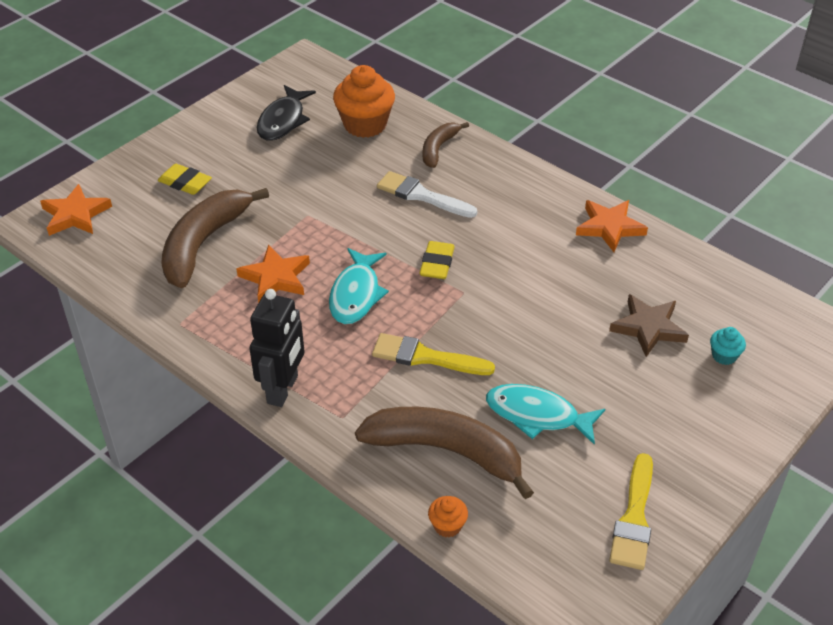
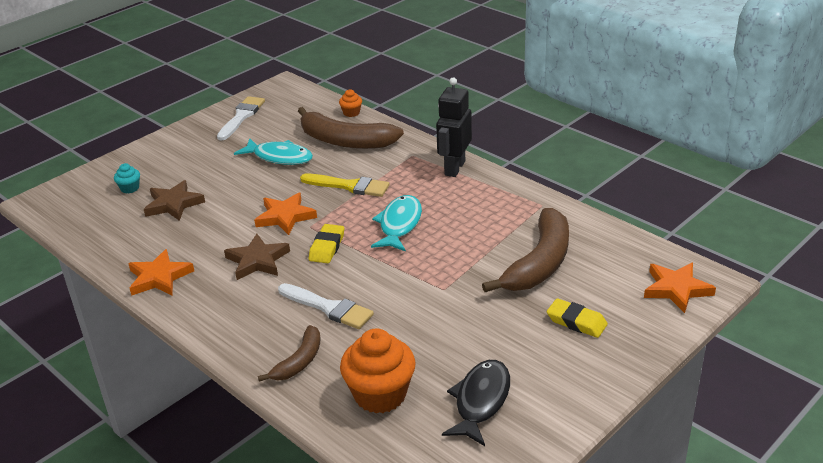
camera: 175 degrees left, 10 degrees down
(275, 278) = (468, 236): orange star -> orange star (285, 216)
(510, 247) = (257, 260): none -> brown star
(634, 518) = (241, 117): yellow brush -> white brush

